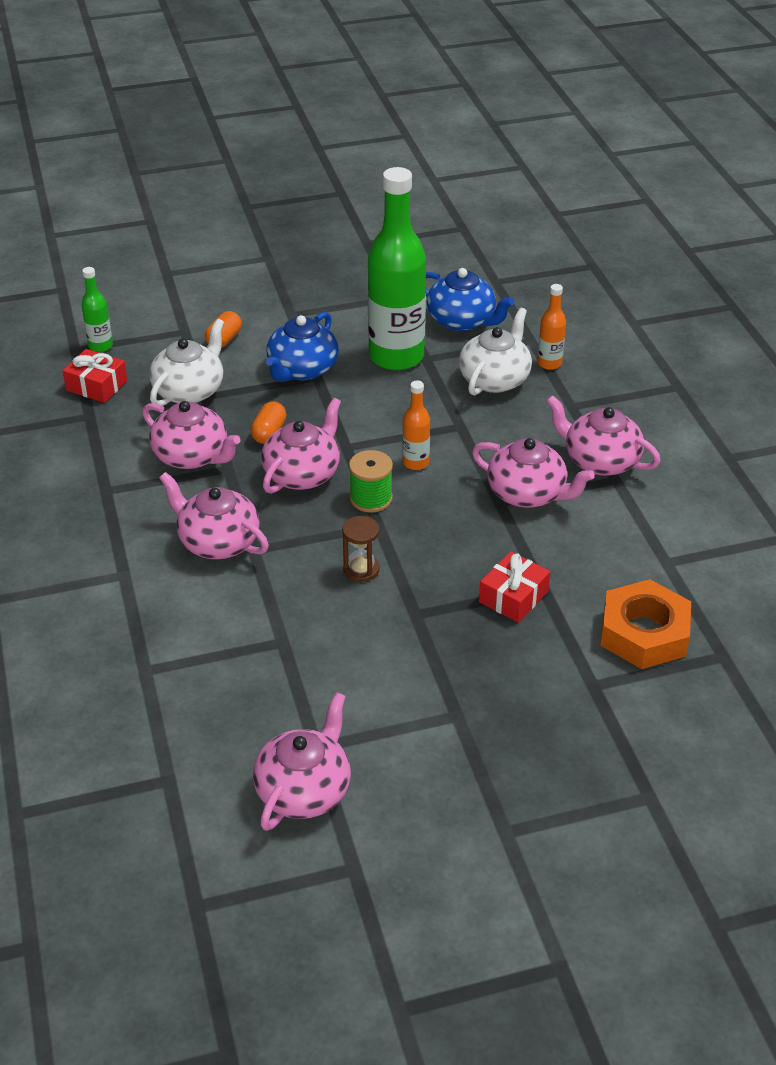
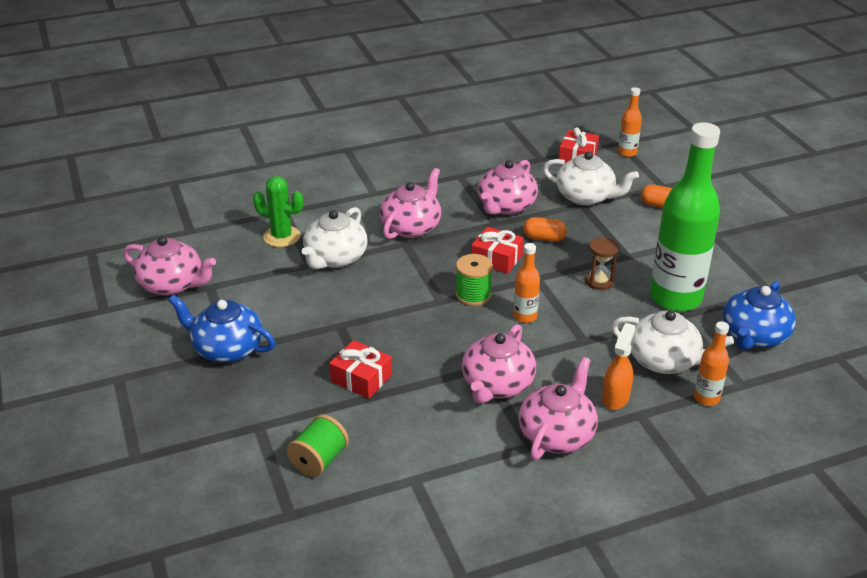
camera: 85 degrees right, 5 degrees down
(100, 346) = (627, 153): green bottle -> orange bottle
(209, 671) = (282, 237): none -> green cactus
(273, 616) = (335, 258): none -> white teapot
(302, 369) = (634, 247): blue teapot -> blue teapot (226, 348)
(302, 474) = (497, 258): pink teapot -> red gift
(361, 569) = (388, 295): brown hourglass -> brown hourglass (599, 281)
(548, 417) = (615, 397): none -> orange spray bottle
(644, 633) = (319, 460): orange nut -> green spool

